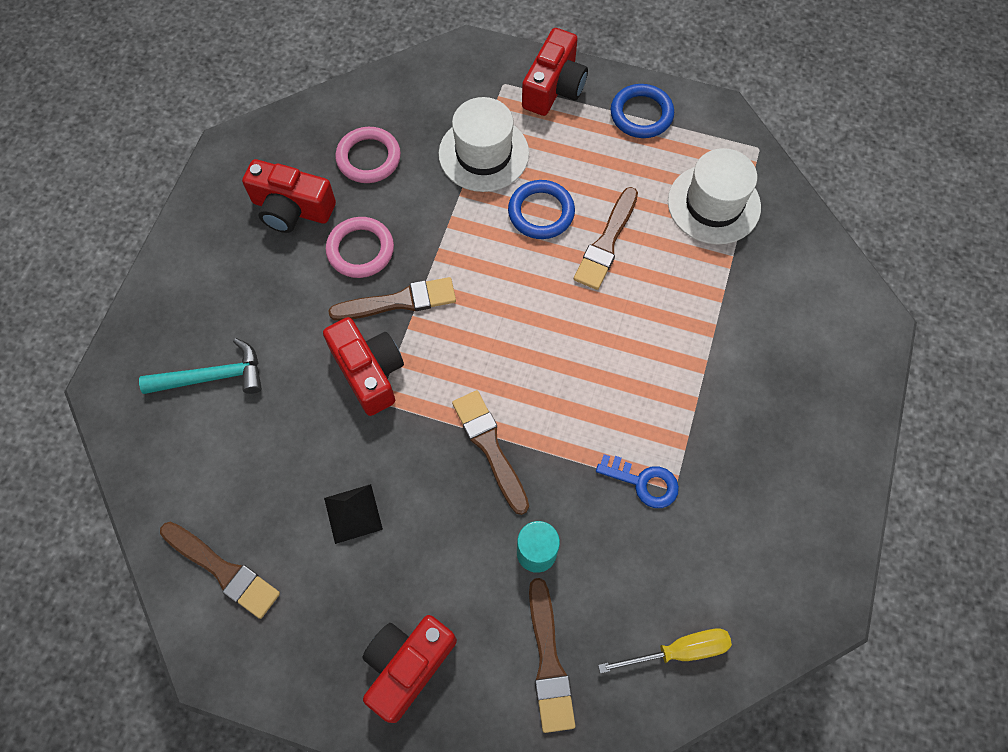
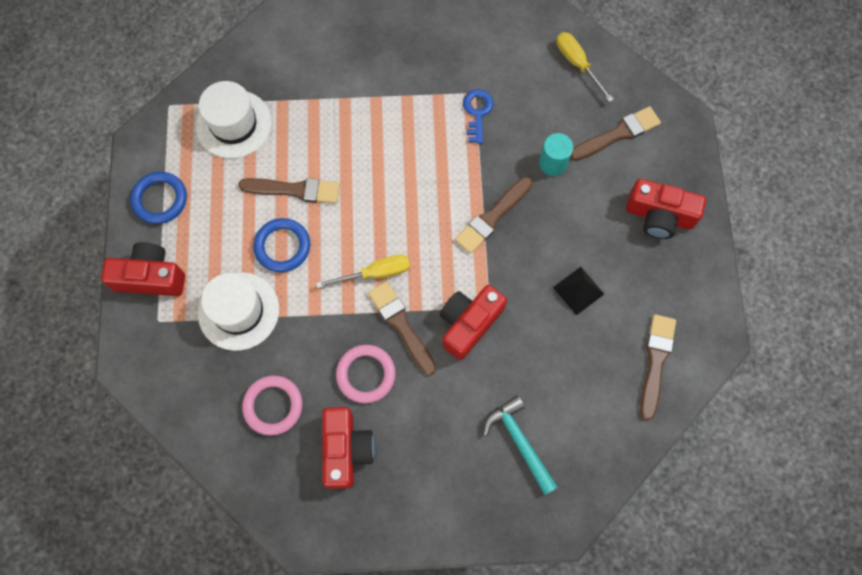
camera: 110 degrees left, 5 degrees up
(471, 294) = (375, 273): none -> yellow screwdriver

